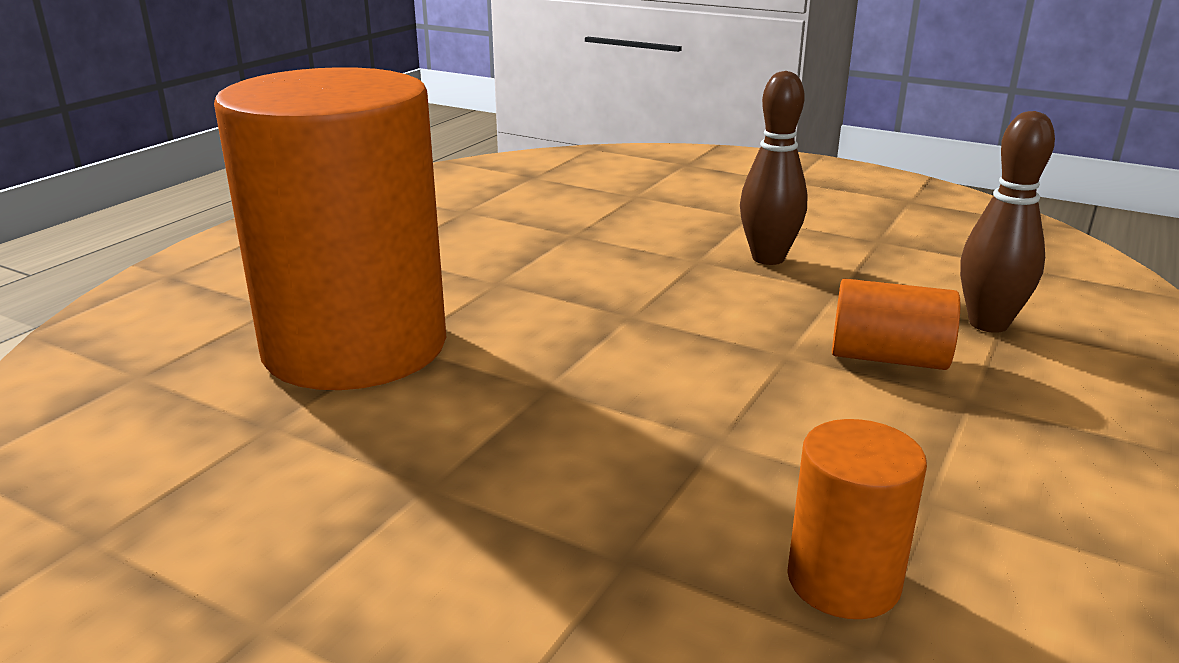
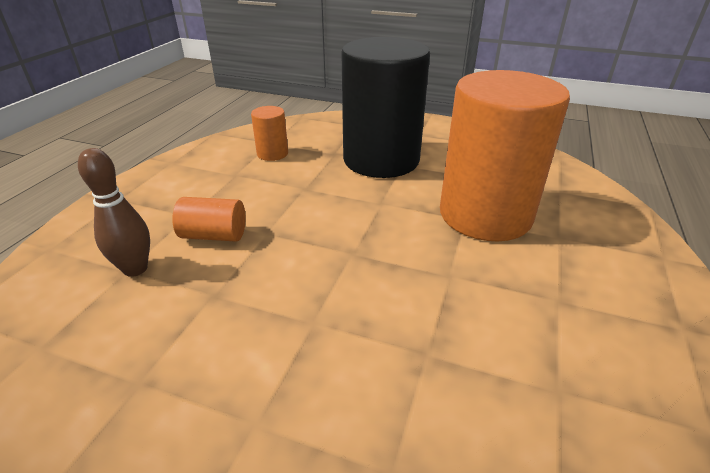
camera: 170 degrees right, 10 degrees up
(482, 510) = (381, 160): none -> black cylinder
(768, 258) = (255, 331): brown bowling pin -> none

